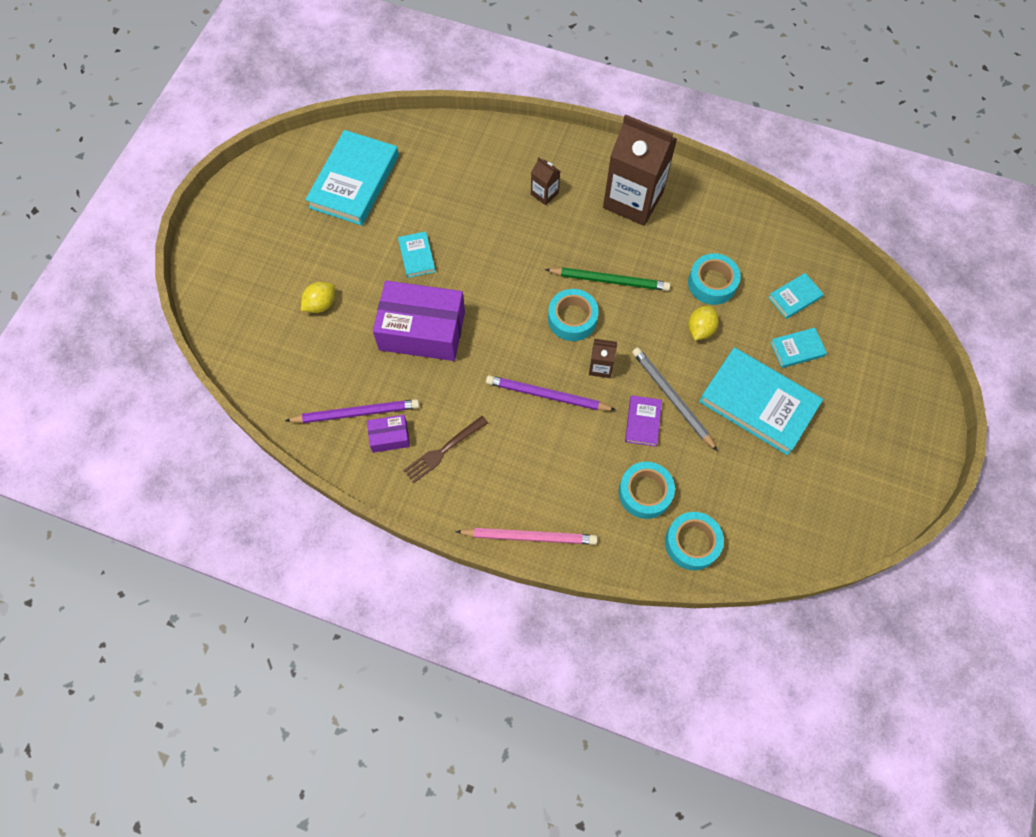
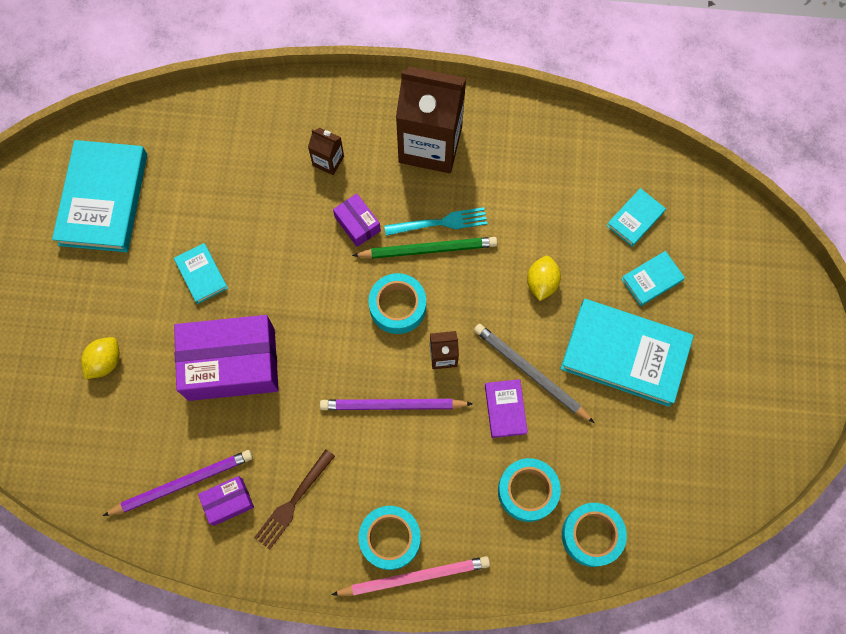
camera: 15 degrees left, 5 degrees up
(555, 247) = (357, 224): none -> purple box
(625, 262) = (440, 223): none -> turquoise fork
(712, 283) = (542, 224): turquoise tape -> turquoise tape (390, 538)

